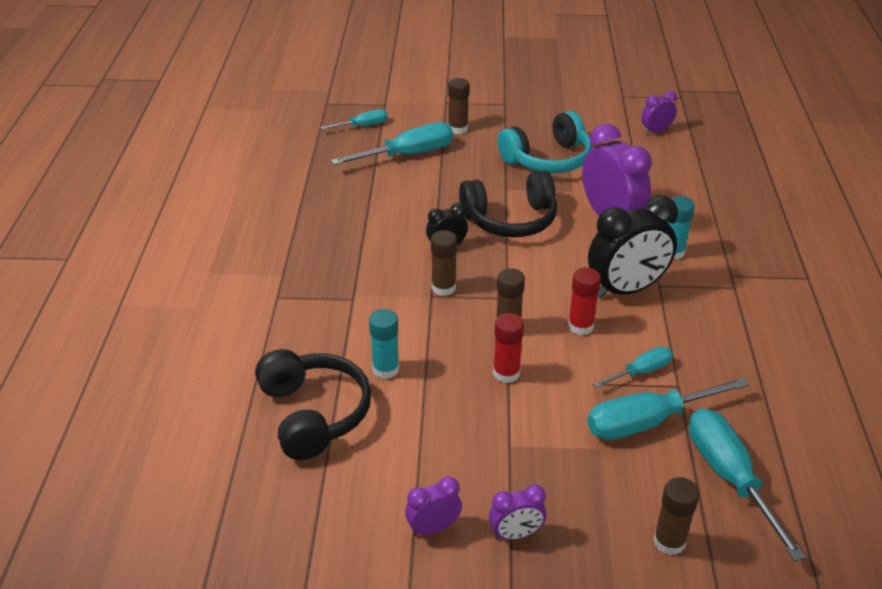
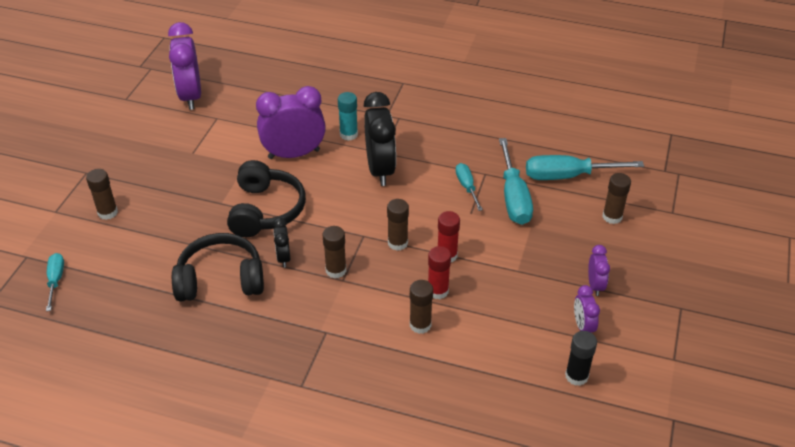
camera: 75 degrees left, 5 degrees up
(314, 414) = (457, 378): black headphones -> black headphones (220, 279)
(345, 530) = (576, 376): none -> black glue stick
(385, 369) = (420, 325): turquoise glue stick -> brown glue stick
(407, 155) = (129, 256): turquoise screwdriver -> none
(548, 159) = (193, 167): turquoise headphones -> none
(580, 326) = (411, 204): red glue stick -> red glue stick (438, 291)
(656, 131) = (190, 96): purple clock -> purple clock, size x2.00

